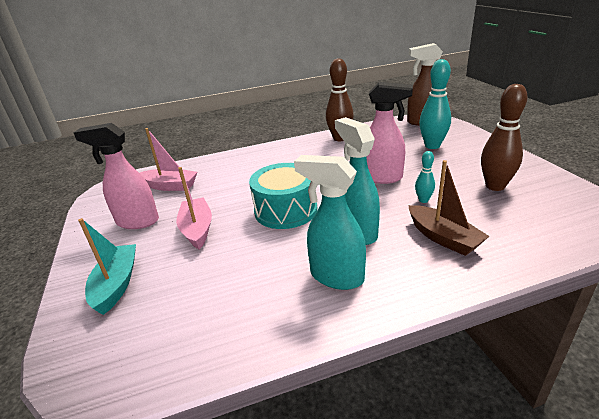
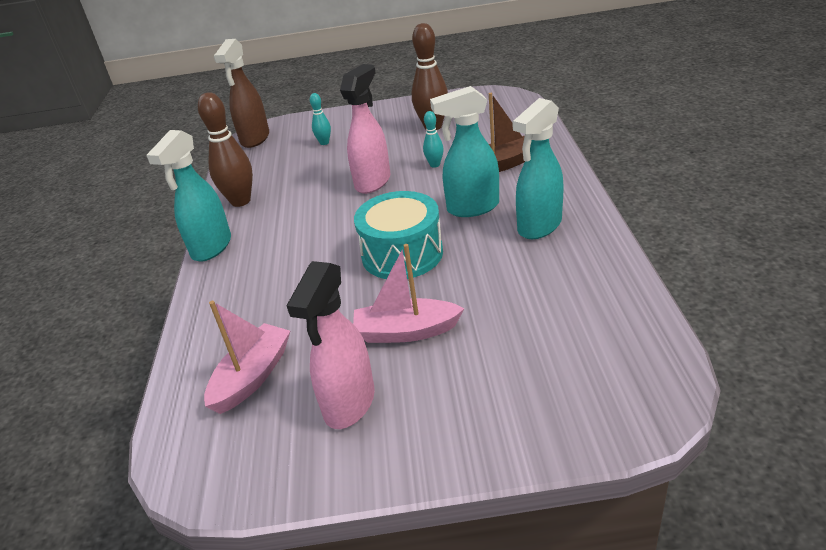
camera: 75 degrees left, 5 degrees up
(117, 284) = (503, 400): turquoise boat -> none
(287, 144) = (211, 248): none -> turquoise spray bottle
(432, 146) = (324, 143): turquoise bowling pin -> turquoise bowling pin, size x0.51

